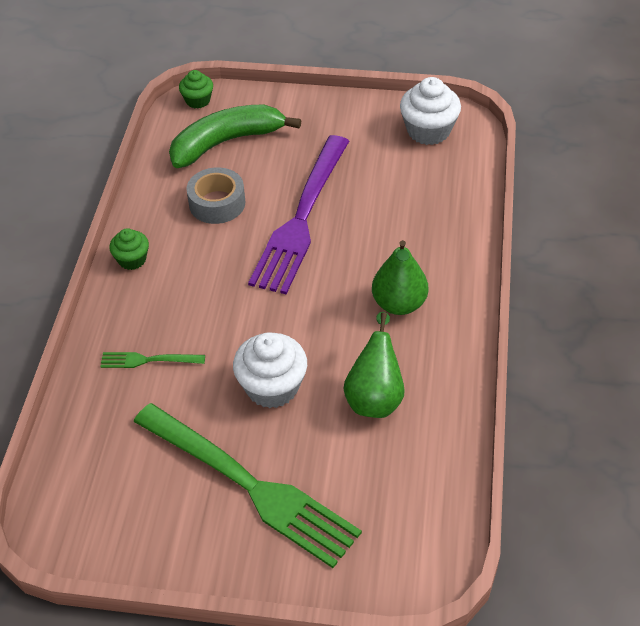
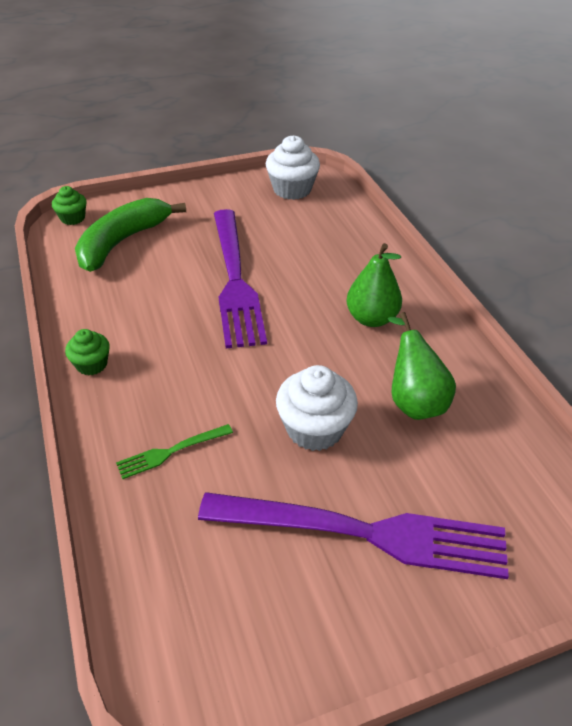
camera: 30 degrees left, 5 degrees down
(217, 203) = (147, 291): grey tape -> none
(251, 486) = (365, 533): green fork -> purple fork

